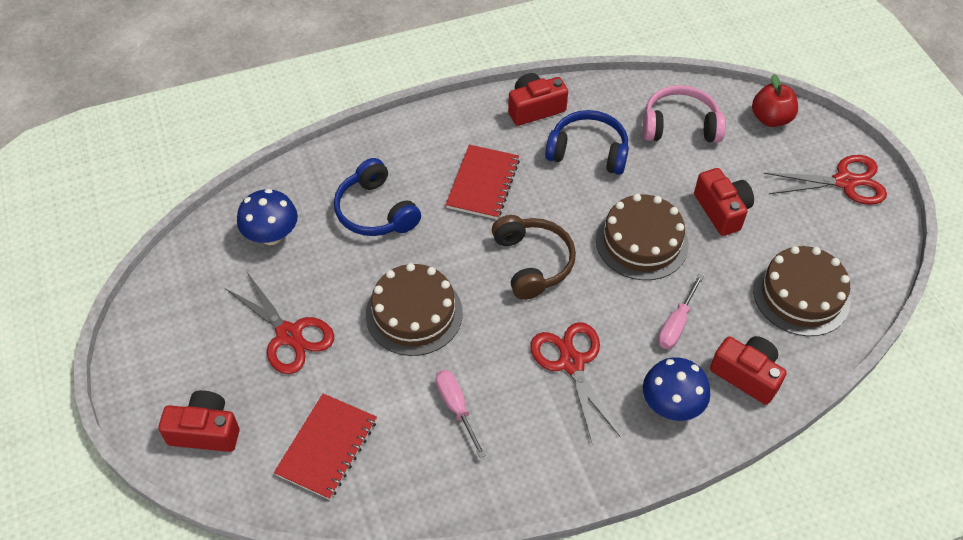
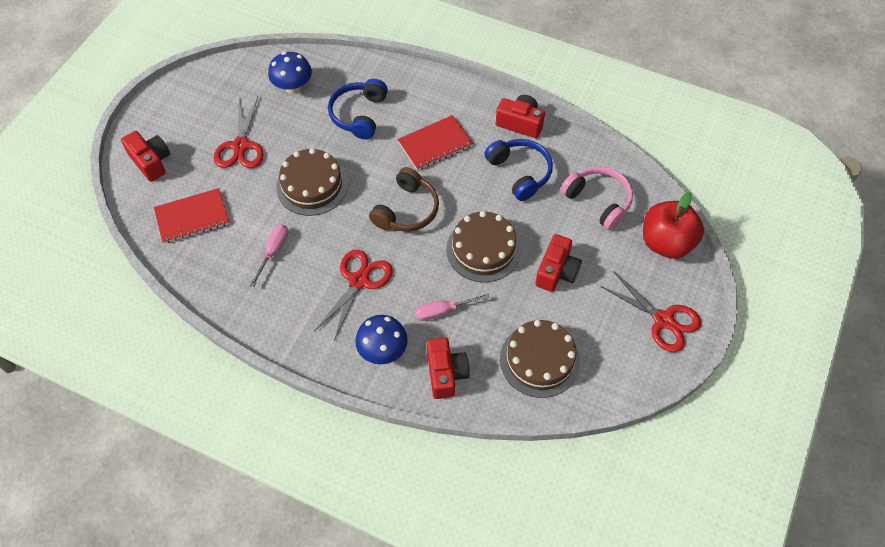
camera: 45 degrees right, 5 degrees up
(770, 118) = (666, 243): red apple -> red apple, size x1.50

